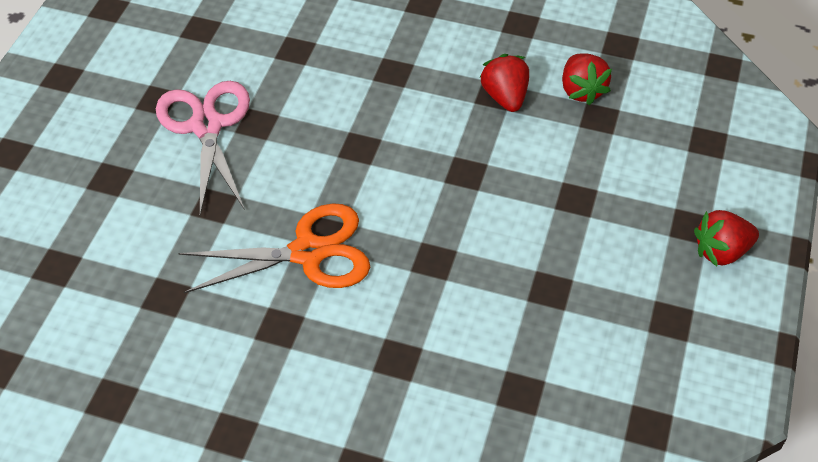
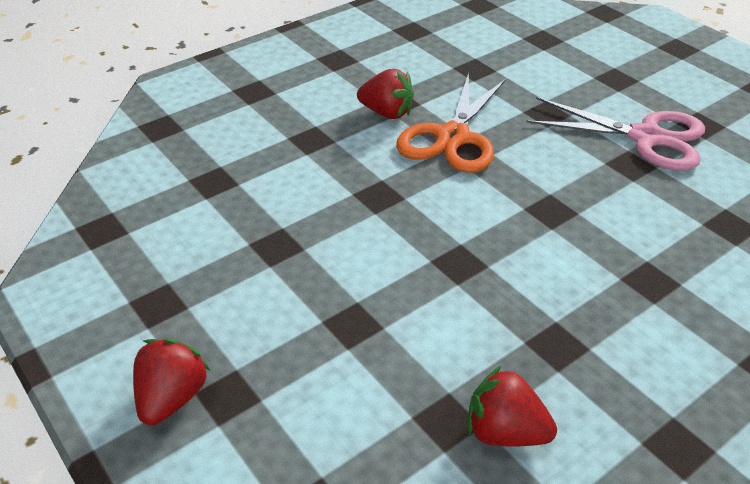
camera: 125 degrees right, 10 degrees down
(505, 97) = (545, 351): red strawberry -> red strawberry (386, 113)

